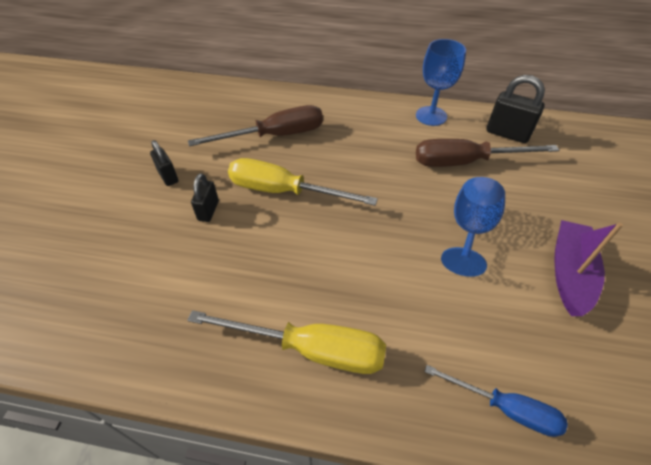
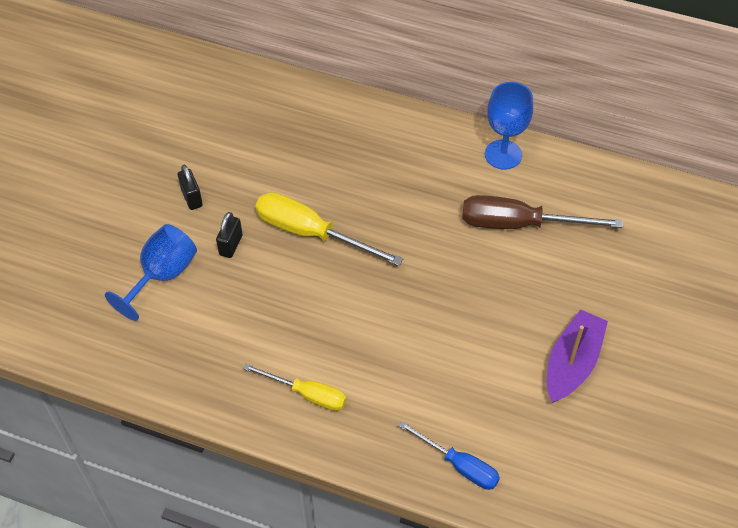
camera: 10 degrees right, 5 degrees up
(275, 136) = (313, 159): brown screwdriver -> none
(309, 349) = (307, 394): yellow screwdriver -> yellow screwdriver, size x0.63
(470, 230) = (492, 305): blue goblet -> blue goblet (162, 275)
(507, 134) = (584, 192): black padlock -> none

